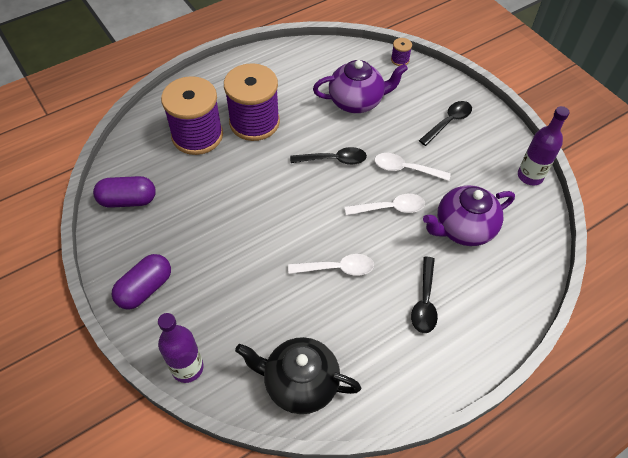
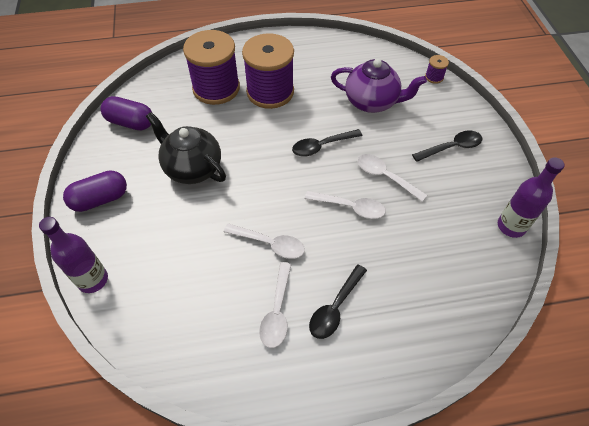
camera: 25 degrees right, 0 degrees up
(299, 383) = (177, 335): black teapot -> black teapot (192, 168)
(333, 160) = (322, 146): black spoon -> black spoon turned 135 degrees clockwise
(377, 325) = (277, 311): none -> white spoon
(463, 228) = (412, 252): purple teapot -> none

